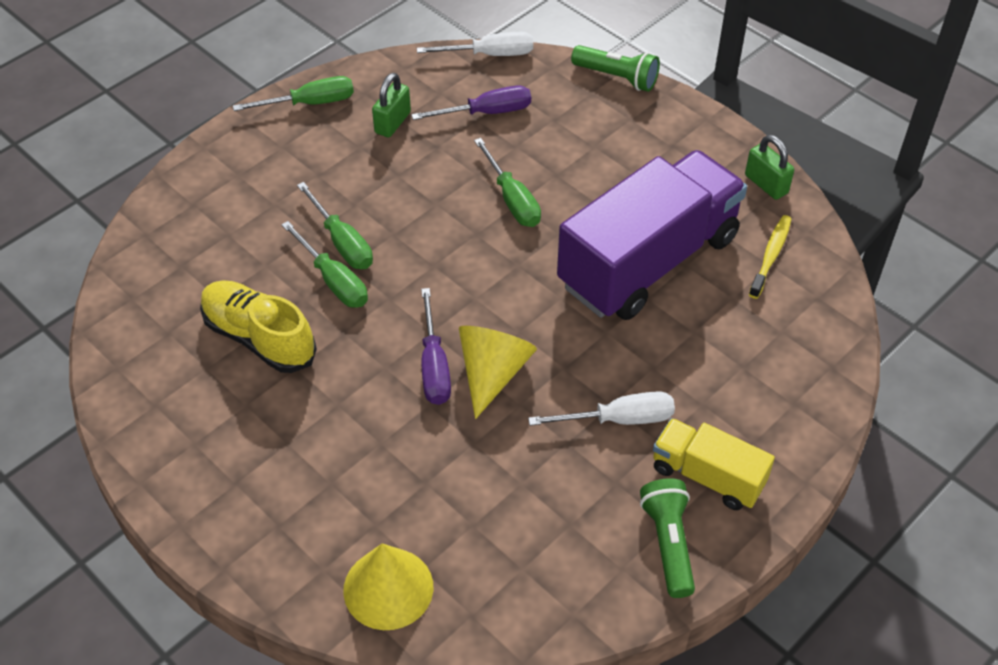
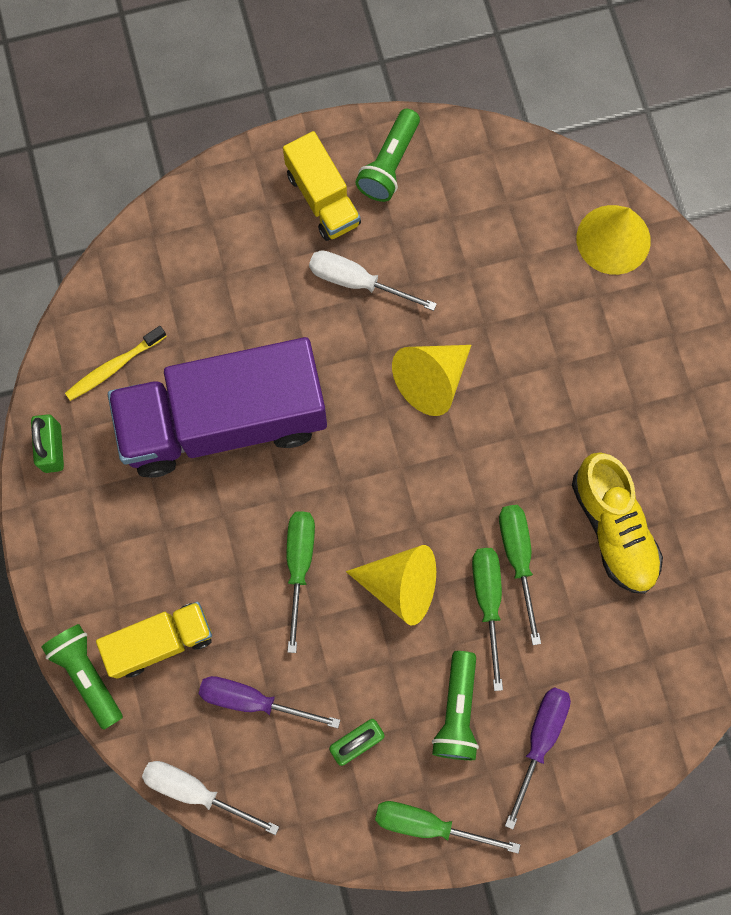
camera: 150 degrees left, 25 degrees up
(326, 169) = (457, 711): none -> green flashlight
(421, 222) = (401, 585): none -> yellow cone
(434, 365) = (476, 415): purple screwdriver -> purple screwdriver (539, 740)
(581, 115) = (160, 641): none -> yellow truck

